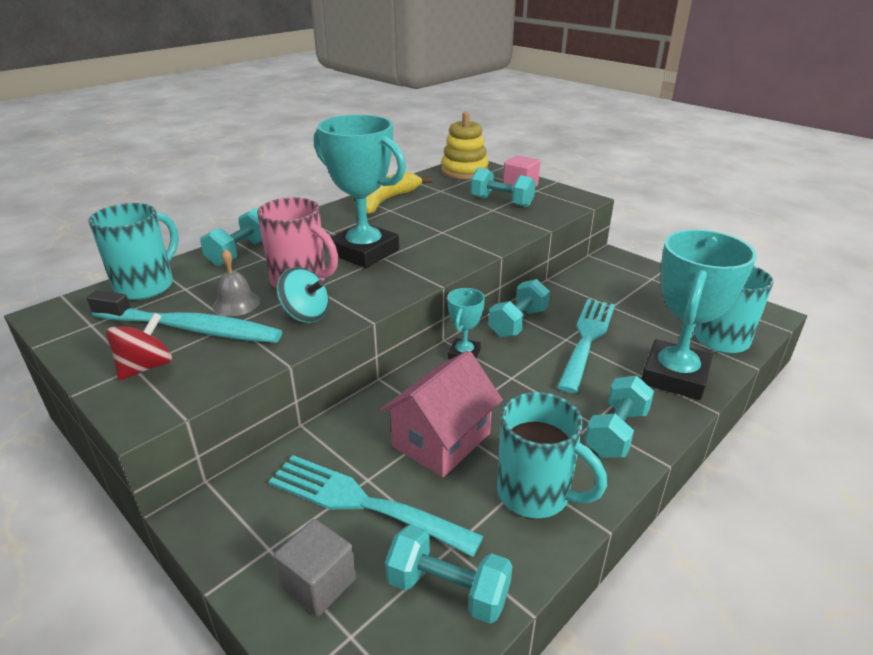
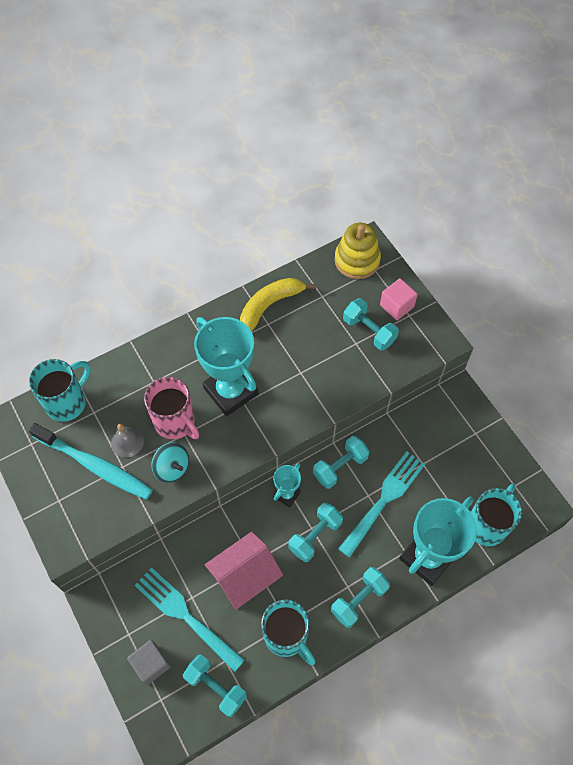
camera: 15 degrees right, 30 degrees up
(146, 367) = (66, 502): red spinning top -> none
(240, 252) = (137, 369): turquoise dumbbell -> turquoise dumbbell (315, 536)

